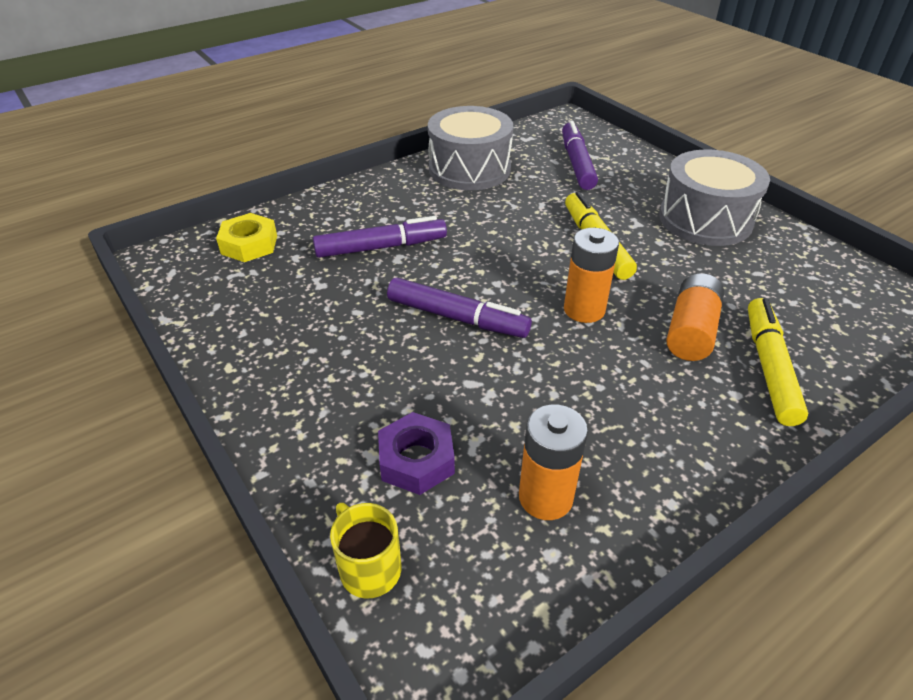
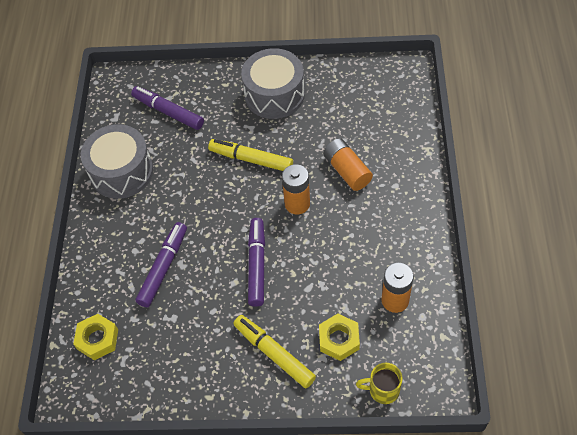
camera: 50 degrees left, 15 degrees up
(416, 460) = (339, 339): purple nut -> yellow nut
(457, 317) = (257, 265): purple marker -> purple marker turned 60 degrees counterclockwise
(769, 368) = (391, 160): yellow marker -> yellow marker (274, 354)

